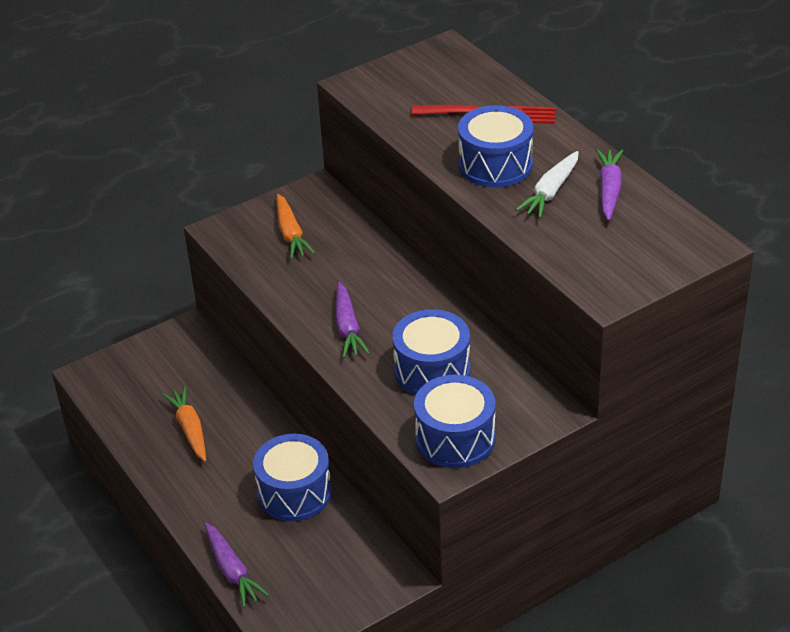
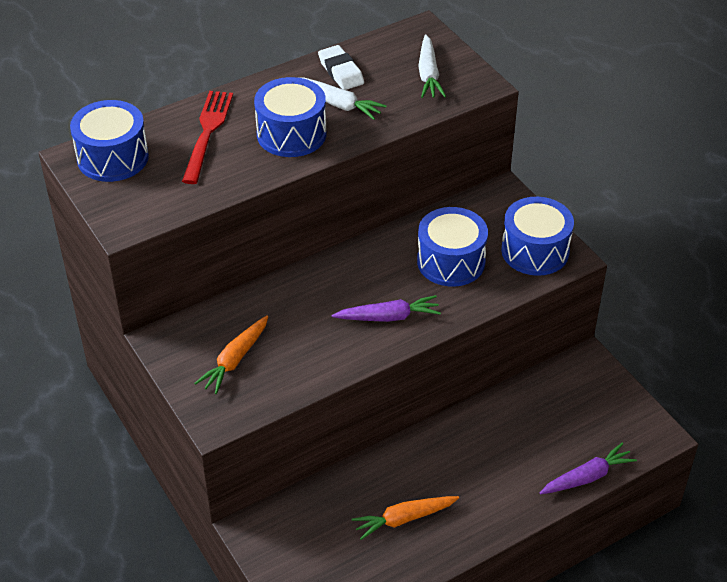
camera: 90 degrees left, 5 degrees up
(291, 234) = (235, 360): orange carrot -> orange carrot turned 135 degrees clockwise
(294, 493) = (492, 432): blue drum -> blue drum (113, 157)
(609, 190) = (340, 72): purple carrot -> white eraser
(618, 253) = (428, 74): none -> white carrot

